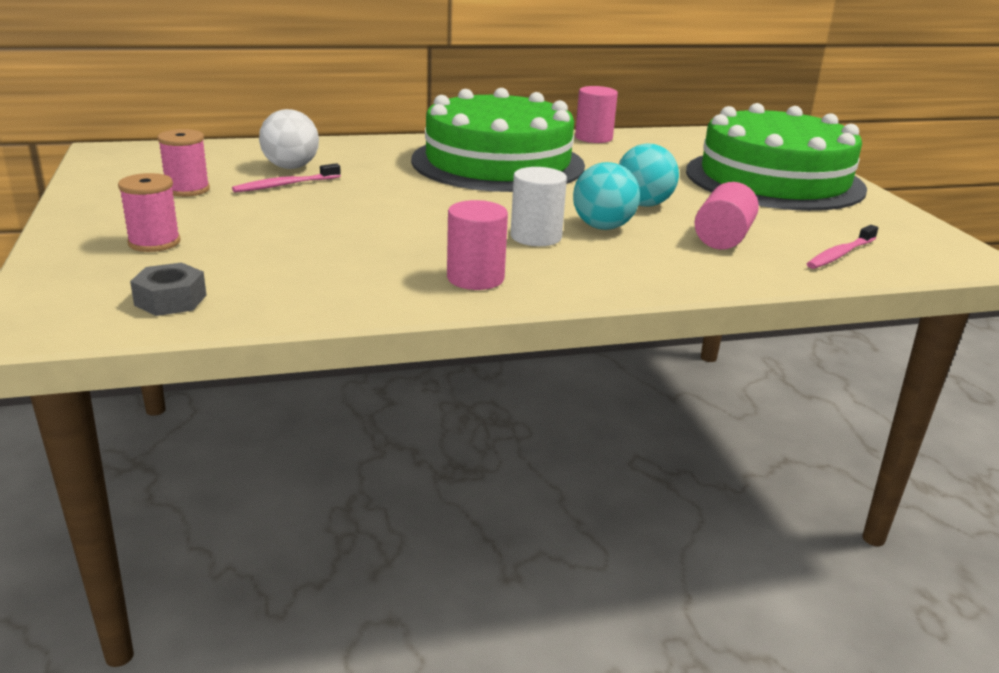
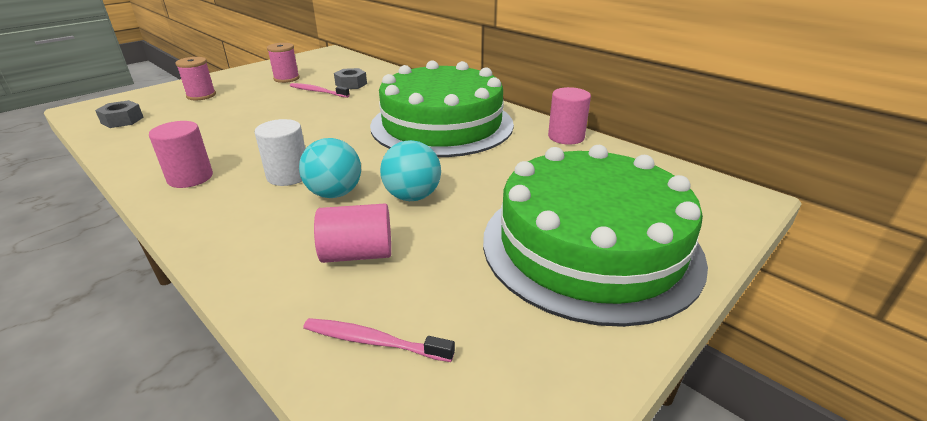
camera: 60 degrees right, 5 degrees up
(291, 167) = (351, 84): white ball -> grey nut

